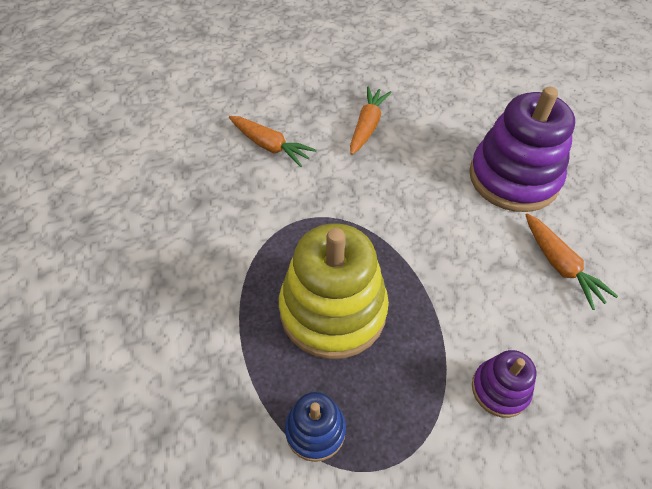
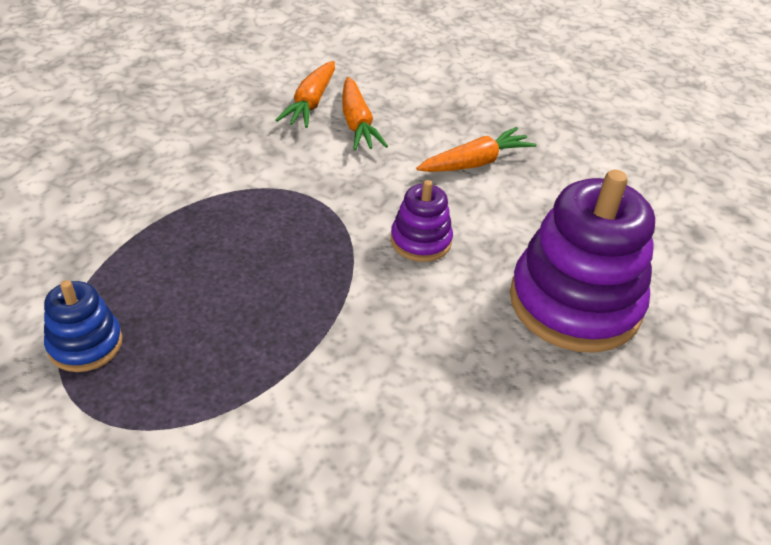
camera: 40 degrees right, 10 degrees down
(333, 310) = (227, 275): yellow stacking toy -> none
(500, 389) = (280, 453): purple stacking toy -> purple stacking toy (421, 241)
(560, 266) = (508, 412): orange carrot -> orange carrot (310, 103)

